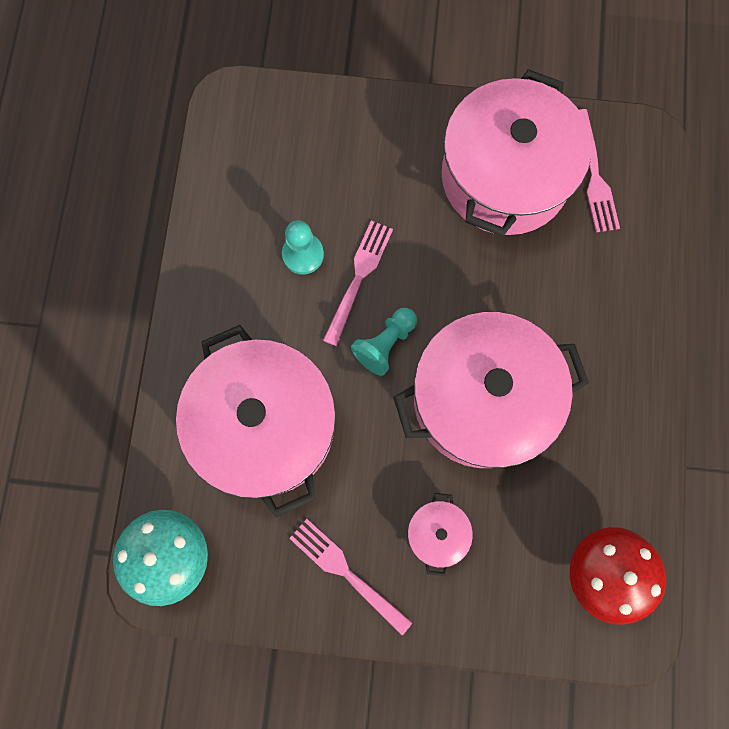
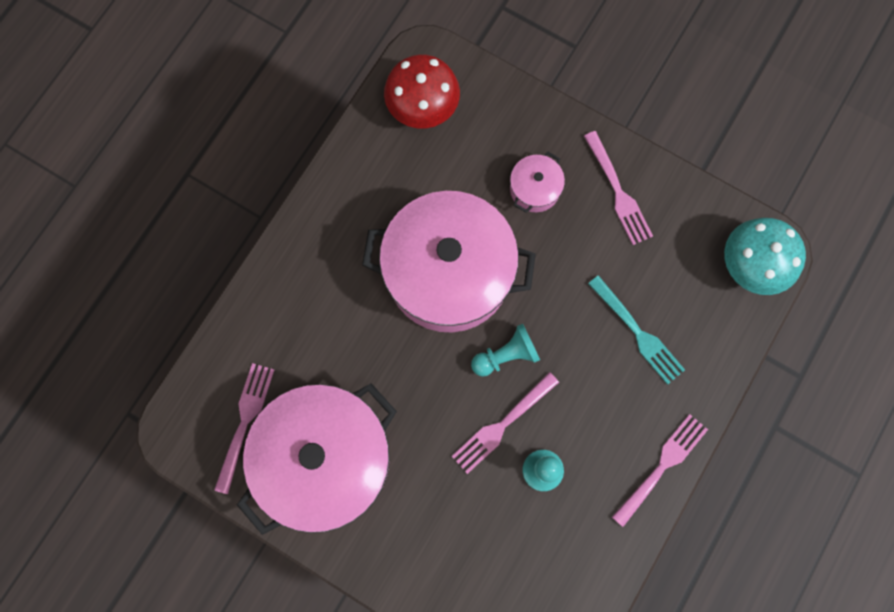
camera: 155 degrees left, 0 degrees up
(192, 306) = (661, 467): none -> pink fork
(265, 426) = (637, 332): pink pot -> turquoise fork

